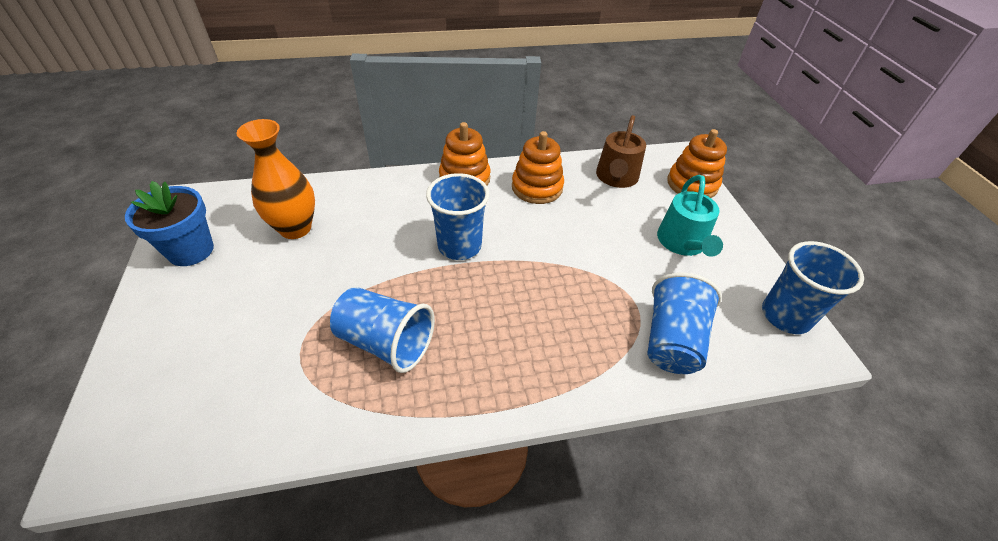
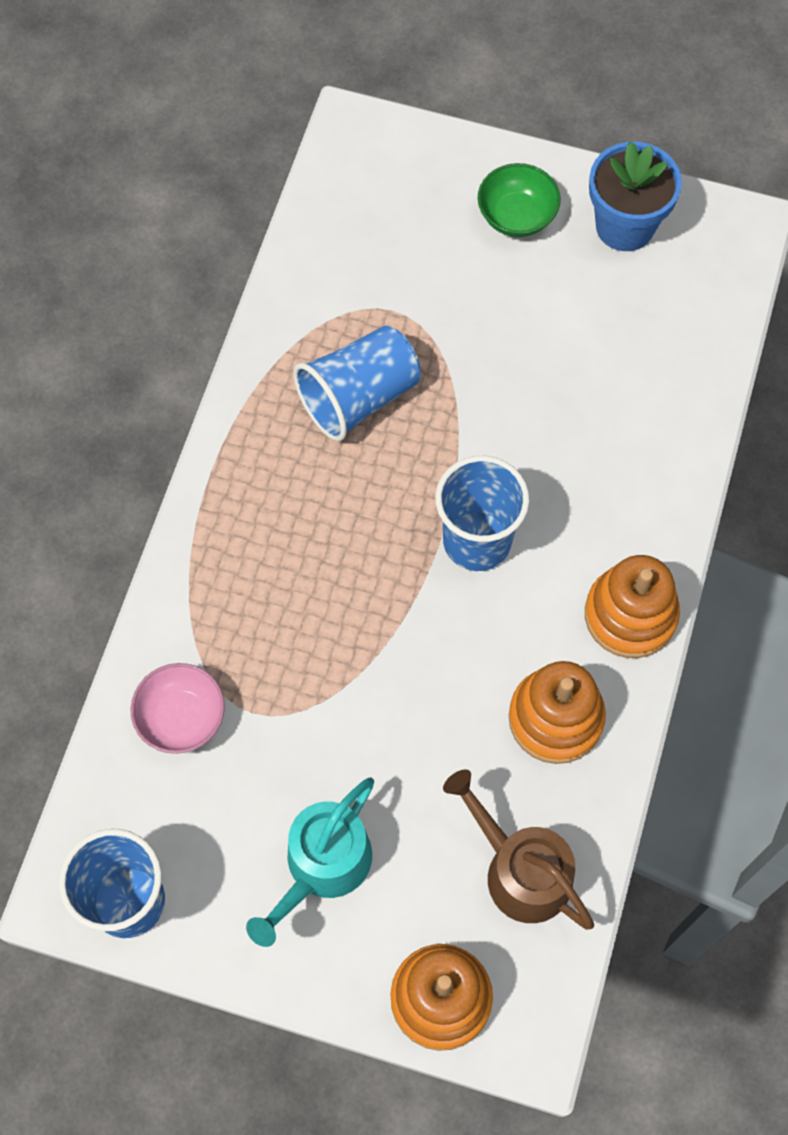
camera: 120 degrees right, 20 degrees up
(189, 309) = (516, 216): none -> green bowl
(295, 228) = (614, 348): orange vase -> none
(672, 340) = (181, 718): blue cup -> pink bowl
(682, 243) = (322, 865): turquoise watering can -> turquoise watering can turned 90 degrees counterclockwise

